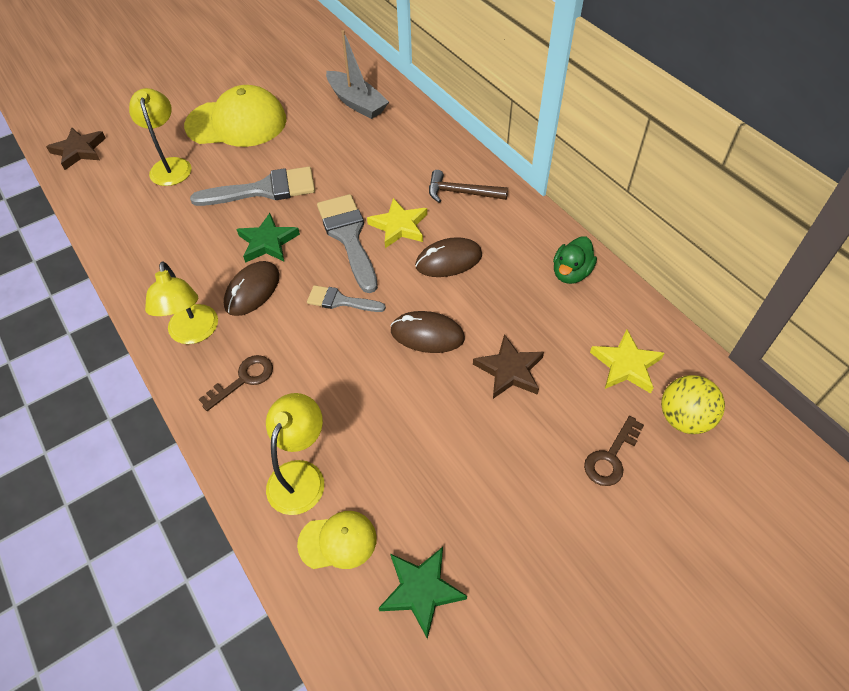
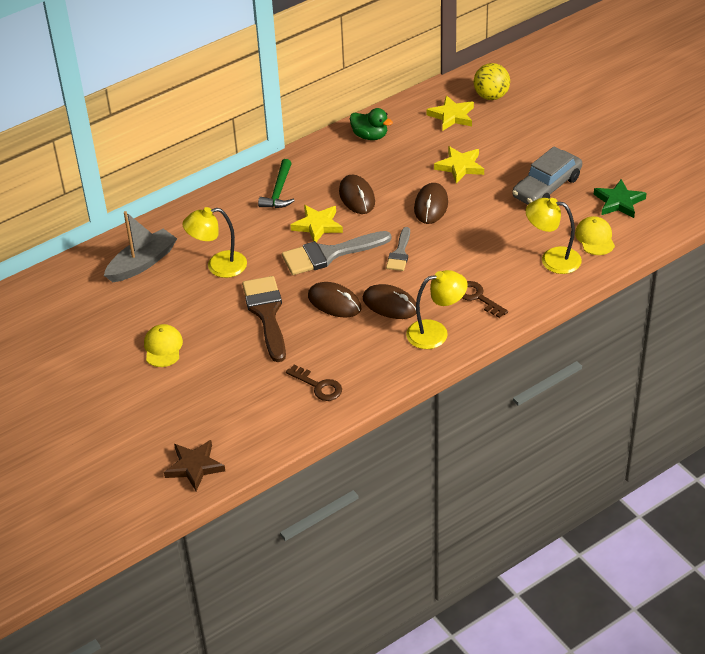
camera: 90 degrees left, 10 degrees down
(170, 166) = (226, 387): yellow lamp -> yellow lamp (218, 266)
(237, 123) = (163, 347): yellow cap -> yellow cap, size x0.50
(264, 190) = (266, 313): grey brush -> brown brush
(268, 242) = (334, 302): green star -> brown mouse
(461, 193) = (279, 191): brown hammer -> green hammer
(462, 481) = (546, 187): none -> grey car
(509, 370) = (460, 167): brown star -> yellow star
(611, 457) = (522, 126): brown key -> brown key (318, 386)

